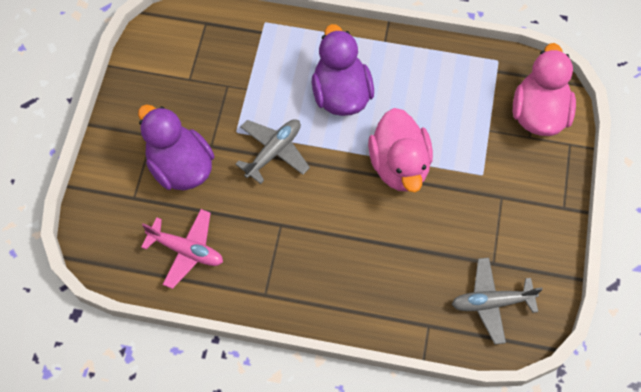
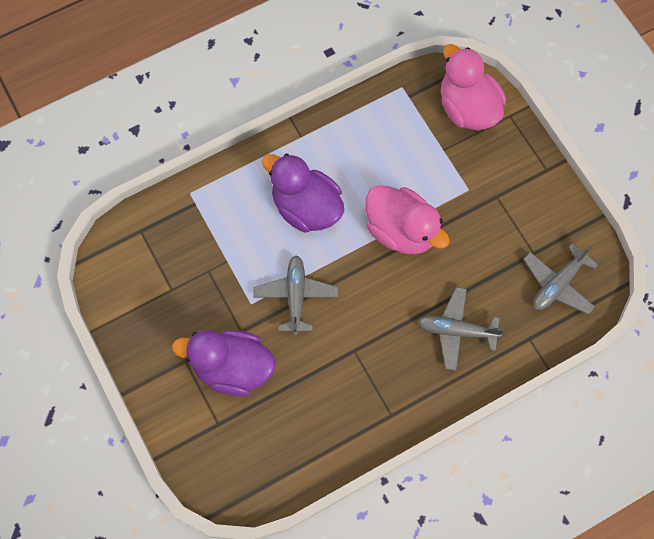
camera: 40 degrees left, 5 degrees up
(186, 250) = (300, 431): pink plane -> none
(374, 273) = (456, 331): none -> grey plane

